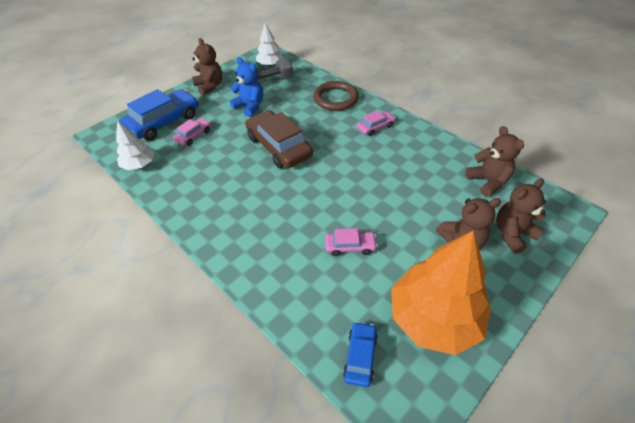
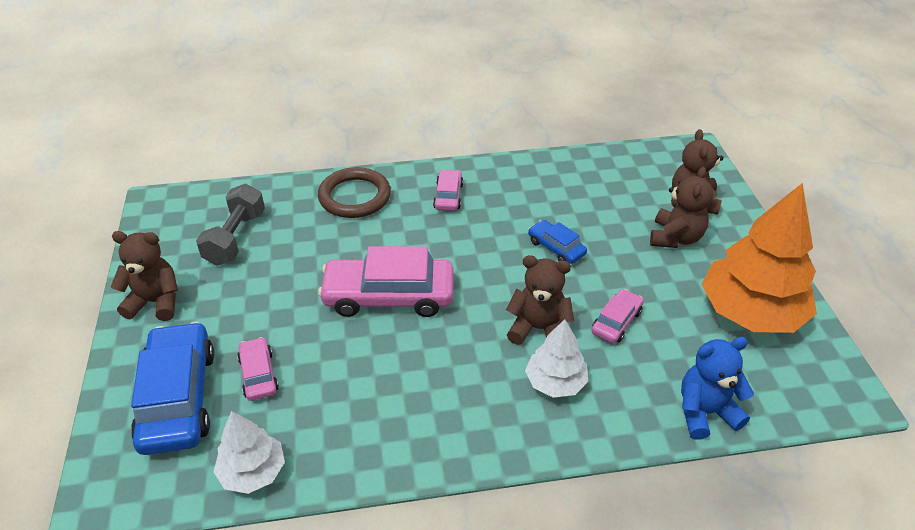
camera: 55 degrees left, 5 degrees down
(250, 106) = (266, 282): blue teddy bear -> blue teddy bear (705, 412)
(270, 65) = (193, 214): white tree -> white tree (555, 382)
(279, 147) = (389, 296): brown car -> pink car
(360, 356) = (761, 391): blue car -> blue car (556, 247)
(488, 181) = (615, 172): brown teddy bear -> brown teddy bear (538, 329)

